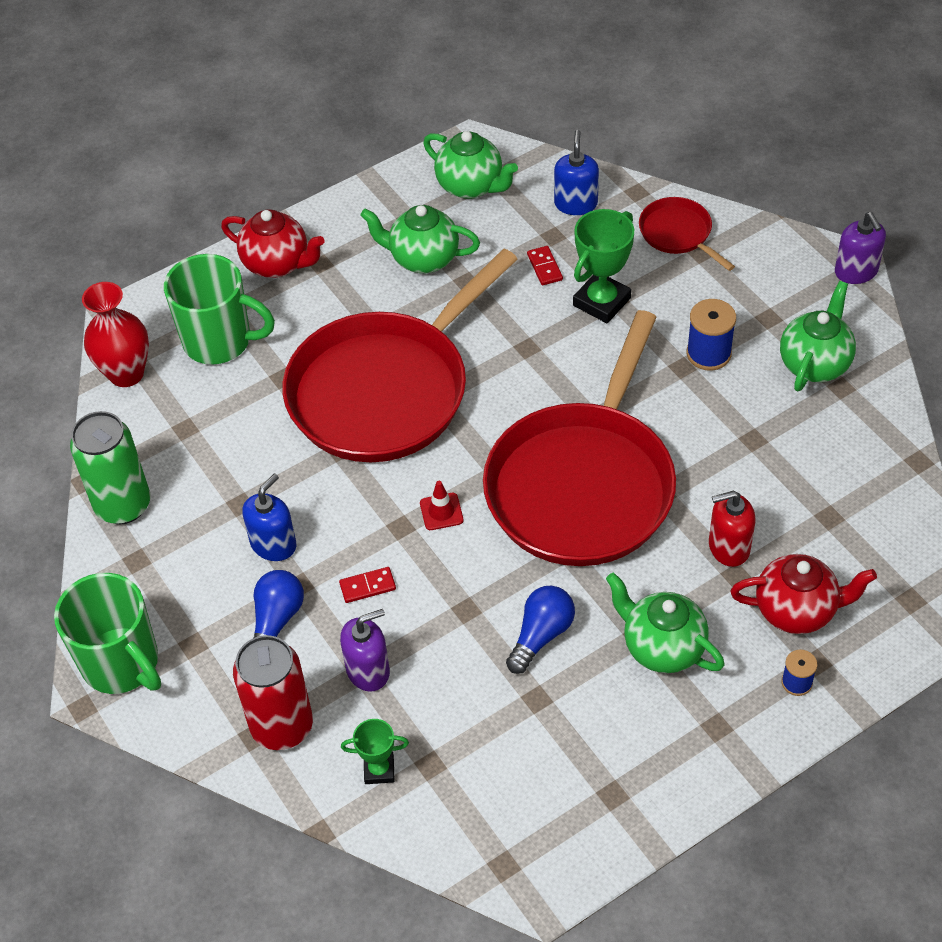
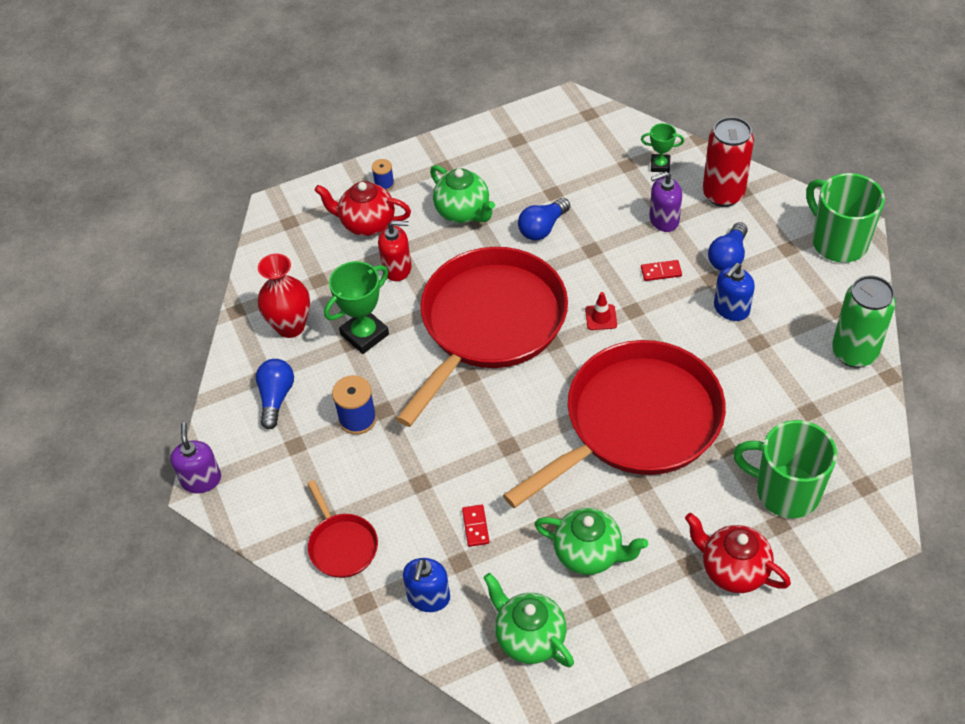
camera: 170 degrees left, 0 degrees up
(126, 373) = (869, 470): red vase -> red vase (290, 326)
(601, 302) = (433, 482): green trophy -> green trophy (364, 334)
(814, 364) = (276, 398): green teapot -> blue light bulb

